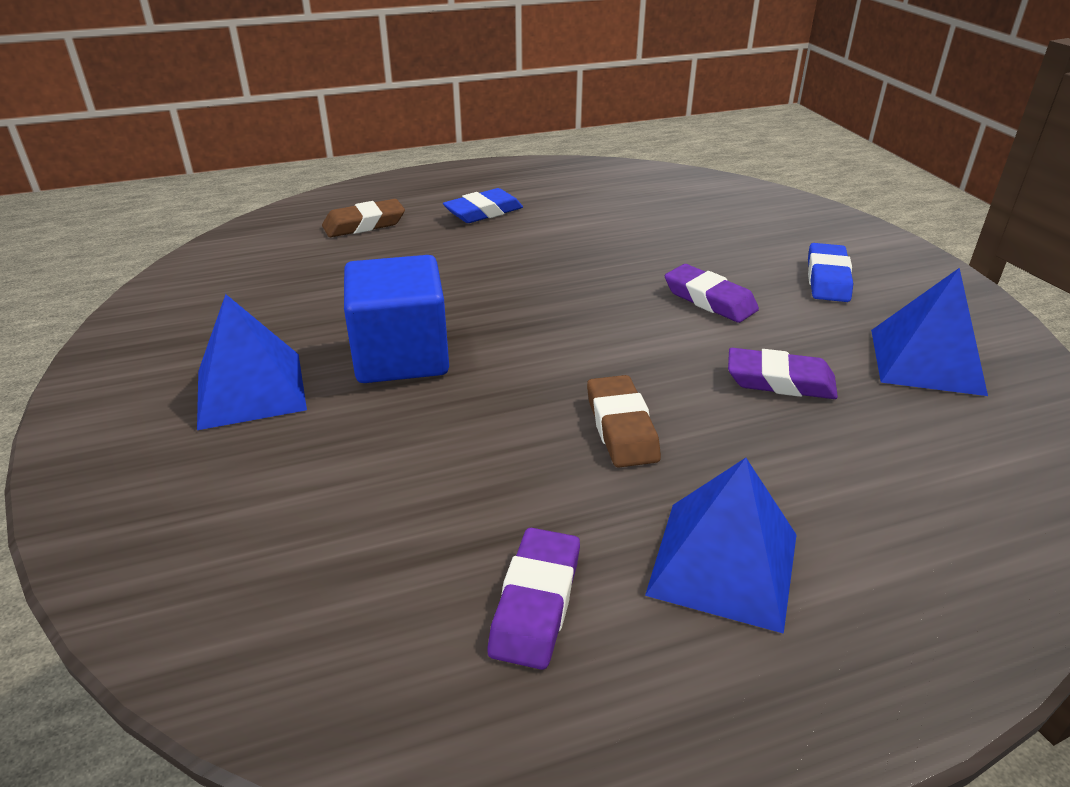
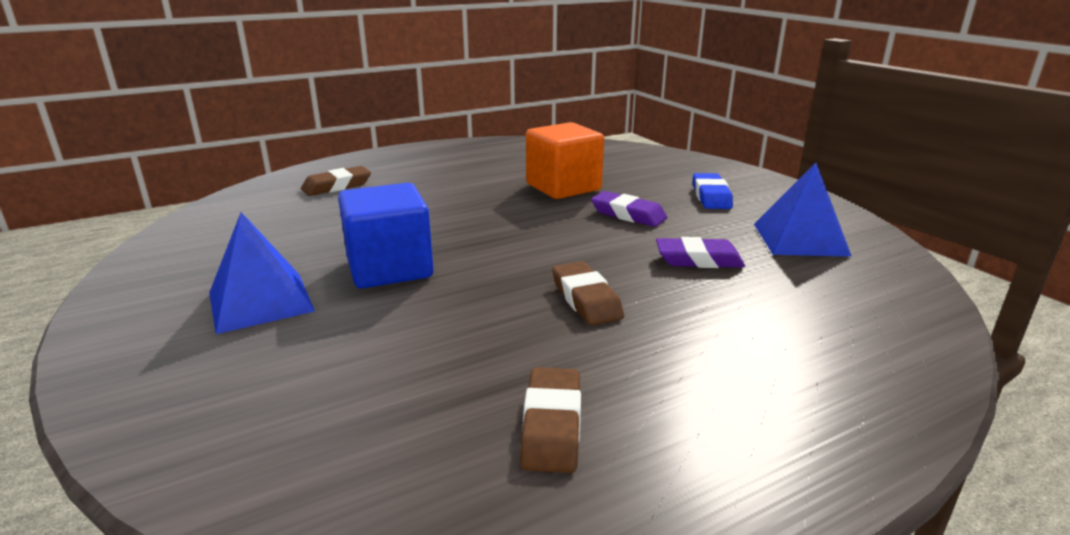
camera: 10 degrees left, 10 degrees down
(483, 212) = (434, 173): blue eraser -> none
(536, 603) = (552, 425): purple eraser -> brown eraser
(638, 247) = (563, 187): none -> orange cube
(723, 564) = (697, 381): blue pyramid -> none

